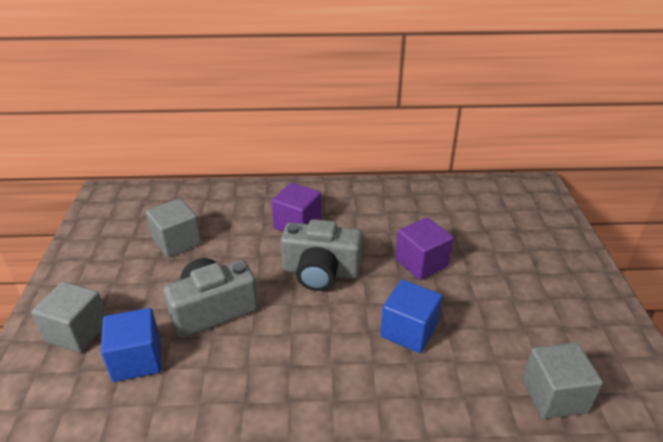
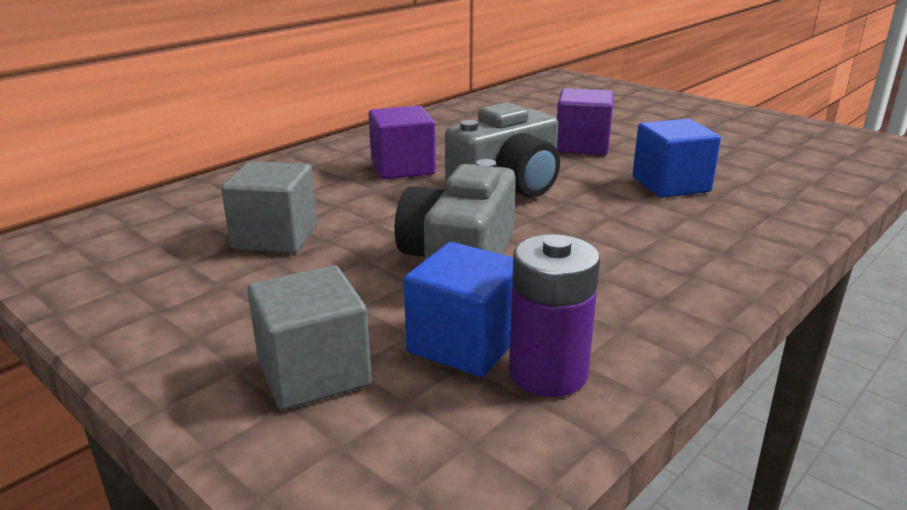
camera: 45 degrees left, 10 degrees down
(134, 401) = (548, 373): none -> purple battery
(554, 395) = (834, 168): grey cube -> none

